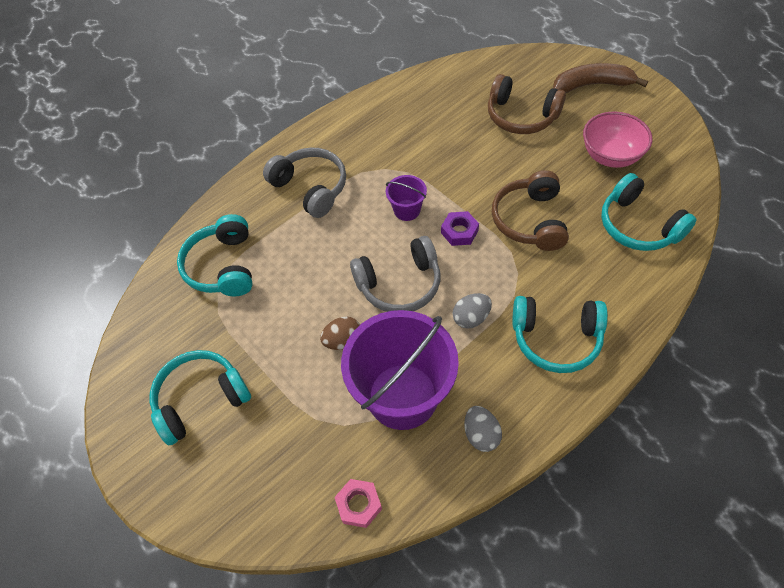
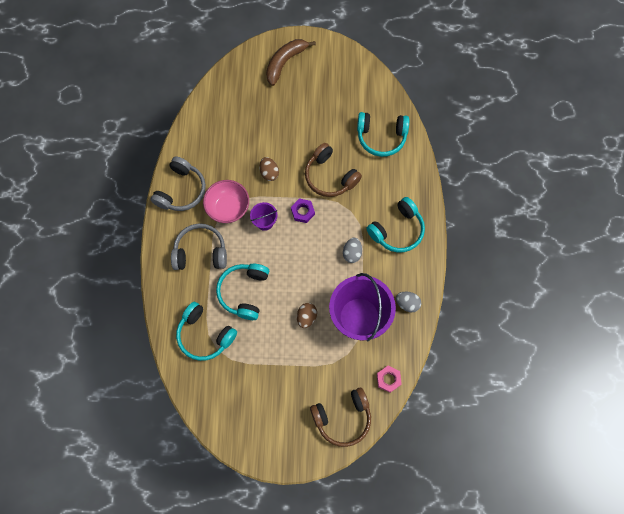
camera: 50 degrees left, 15 degrees up
(200, 400) = (272, 405): turquoise headphones -> turquoise headphones (244, 292)
(399, 284) = (302, 265): grey headphones -> grey headphones (181, 190)
(464, 169) = (269, 173): none -> brown egg
(521, 116) = (266, 114): brown headphones -> brown headphones (342, 418)
(610, 156) = (334, 104): pink bowl -> pink bowl (228, 208)

